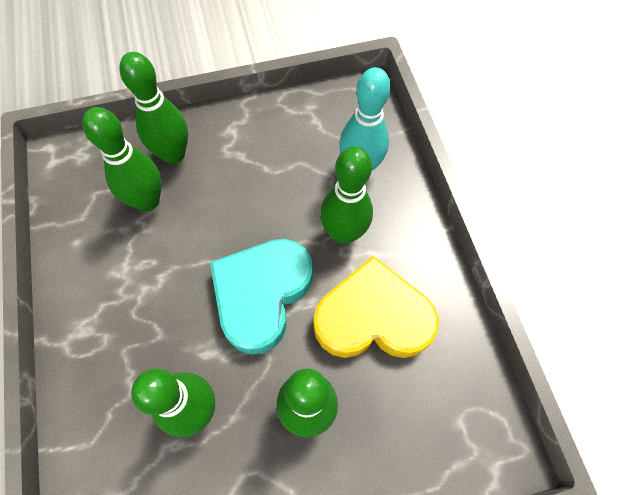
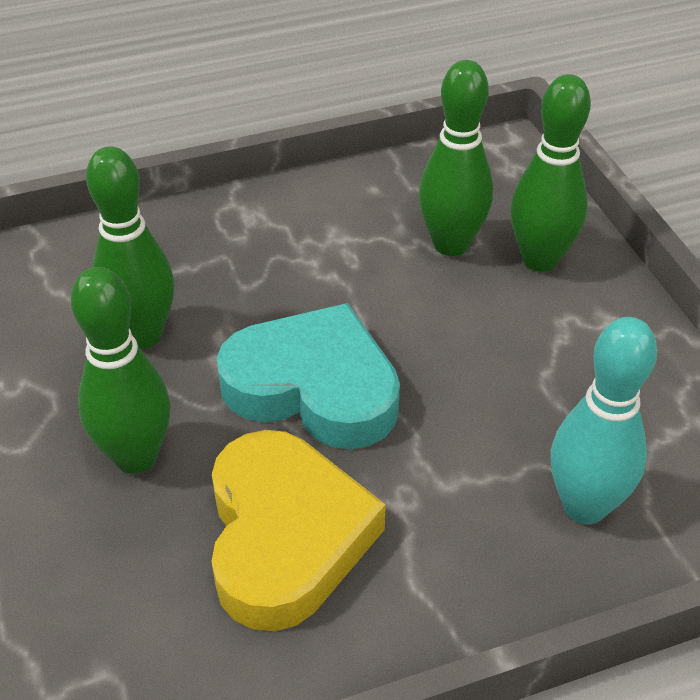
camera: 85 degrees right, 20 degrees down
(343, 233) = (439, 487): green bowling pin -> none

